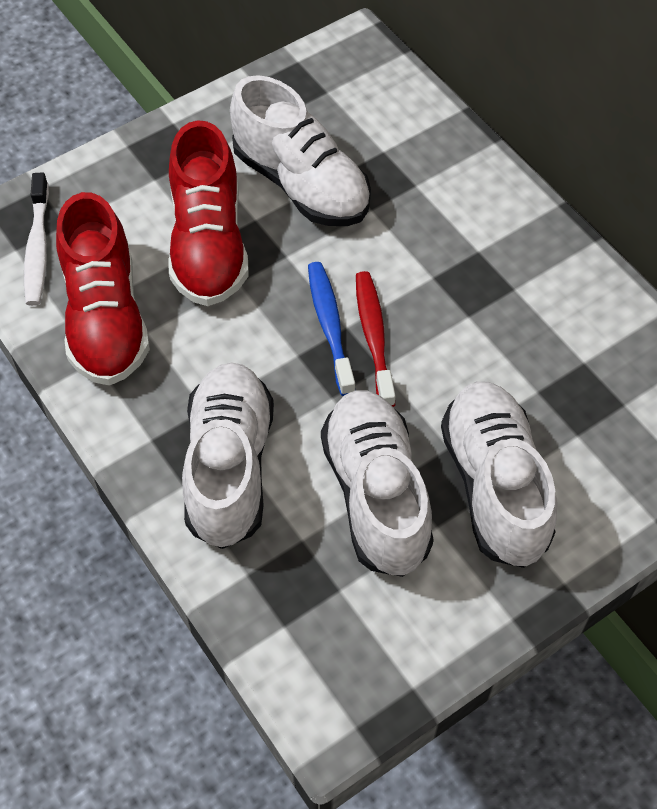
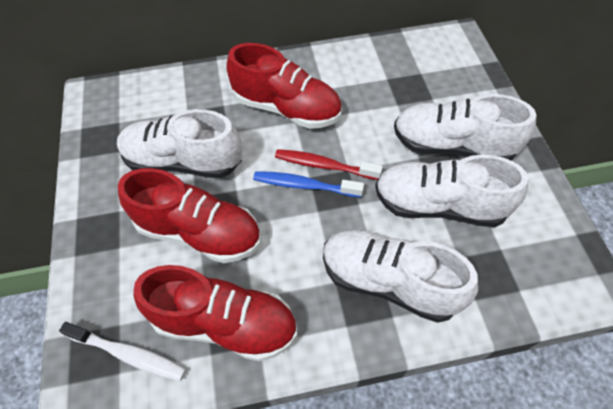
camera: 65 degrees left, 0 degrees up
(301, 184) = (183, 161): white shoe -> white shoe turned 150 degrees counterclockwise
(450, 258) = (286, 108): none -> red shoe

